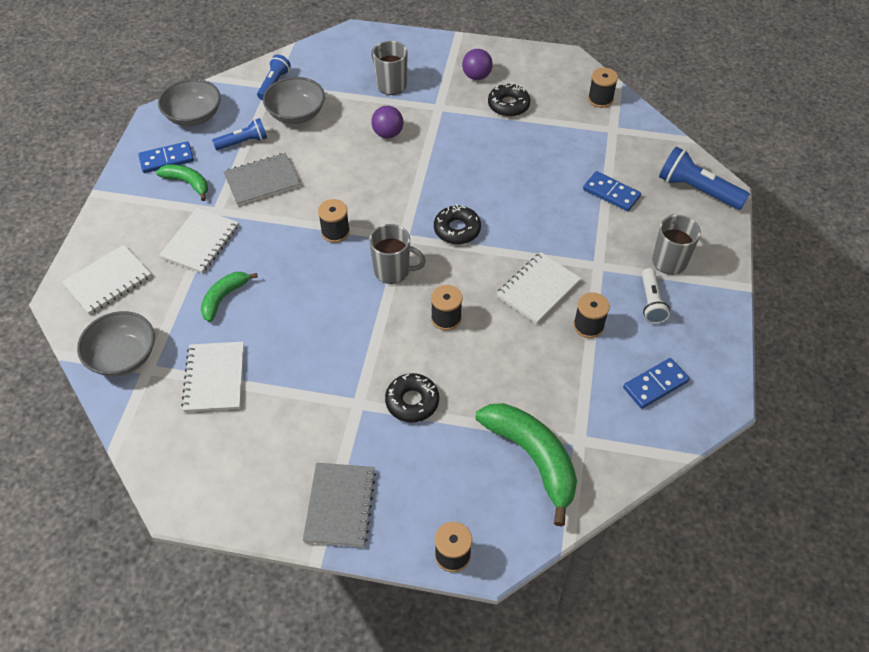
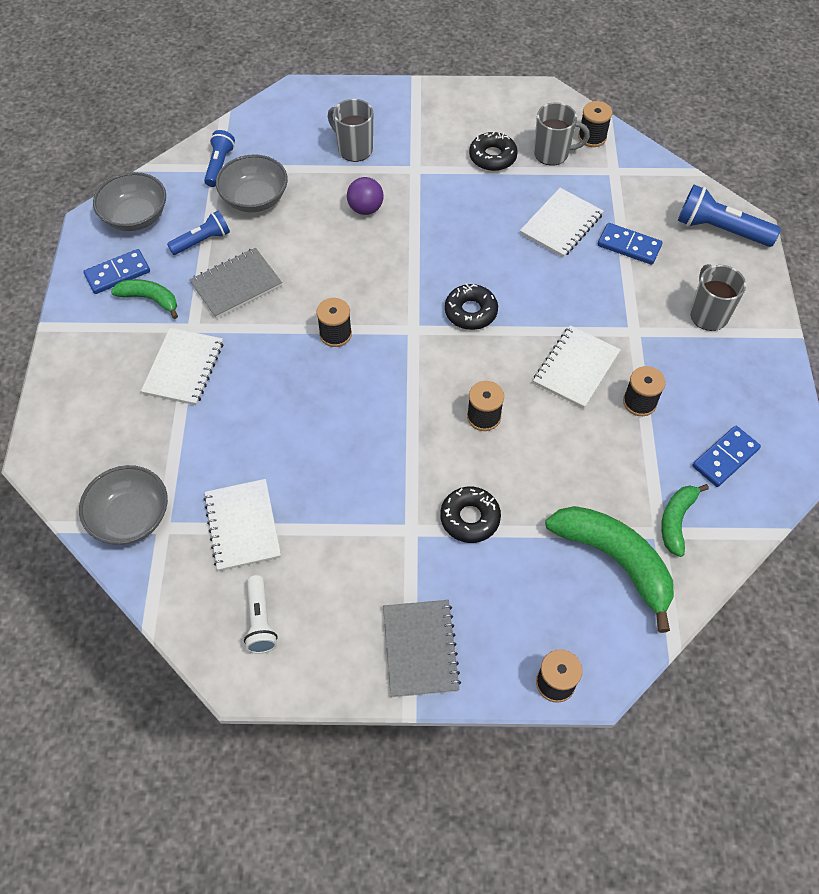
camera: 10 degrees left, 5 degrees up
(108, 281) = (88, 430): white notebook -> white notebook (561, 224)
(224, 298) = (228, 430): green banana -> green banana (676, 521)
(393, 271) = (411, 370): grey mug -> grey mug (552, 154)
(476, 76) = (449, 127): purple ball -> none
(651, 302) = (700, 365): white flashlight -> white flashlight (260, 621)

